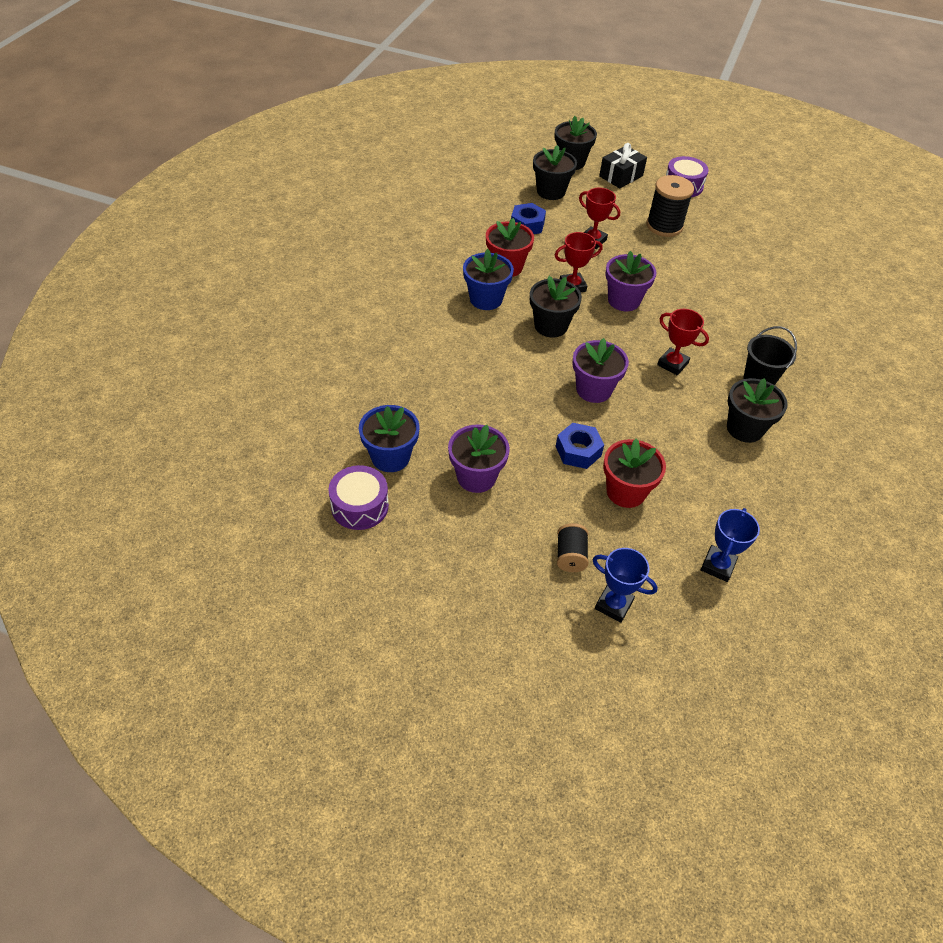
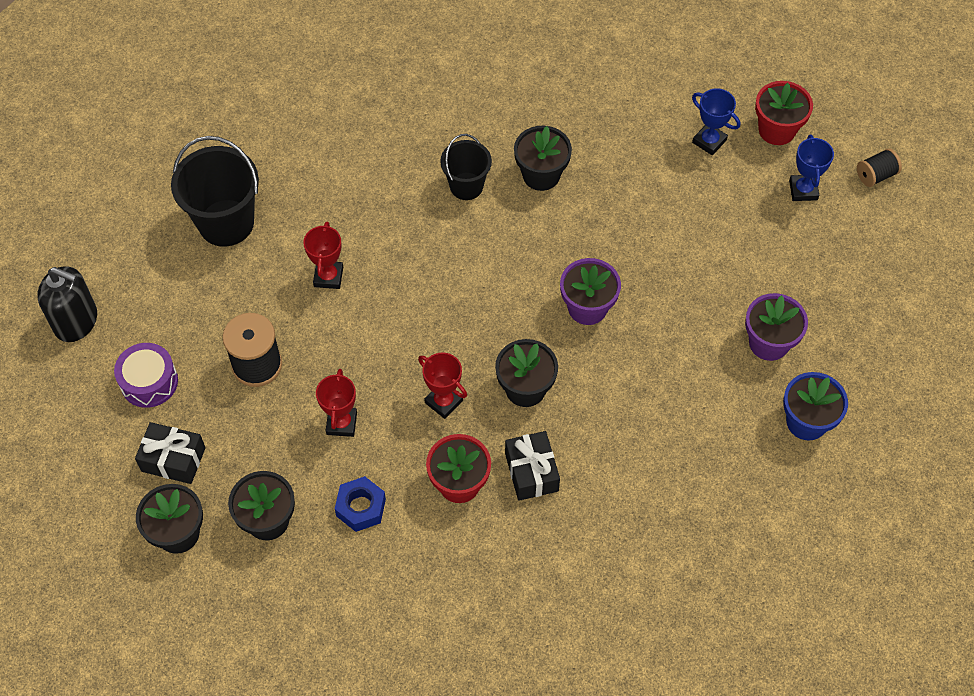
camera: 120 degrees left, 10 degrees up
(360, 506) = (874, 410): purple drum -> none
(486, 299) = (531, 472): blue flower pot -> black gift
(570, 556) = (785, 237): black spool -> black spool (875, 175)
(578, 451) = (674, 283): blue nut -> none
(624, 300) = (431, 343): purple flower pot -> none
(626, 492) = (689, 229): red flower pot -> red flower pot (776, 130)
(672, 364) = (498, 260): red trophy -> red trophy (328, 277)
(718, 566) = (709, 141): blue trophy -> blue trophy turned 45 degrees clockwise
(749, 176) = (76, 321): none -> black soap dispenser
(794, 255) = (226, 223): none -> black bucket

